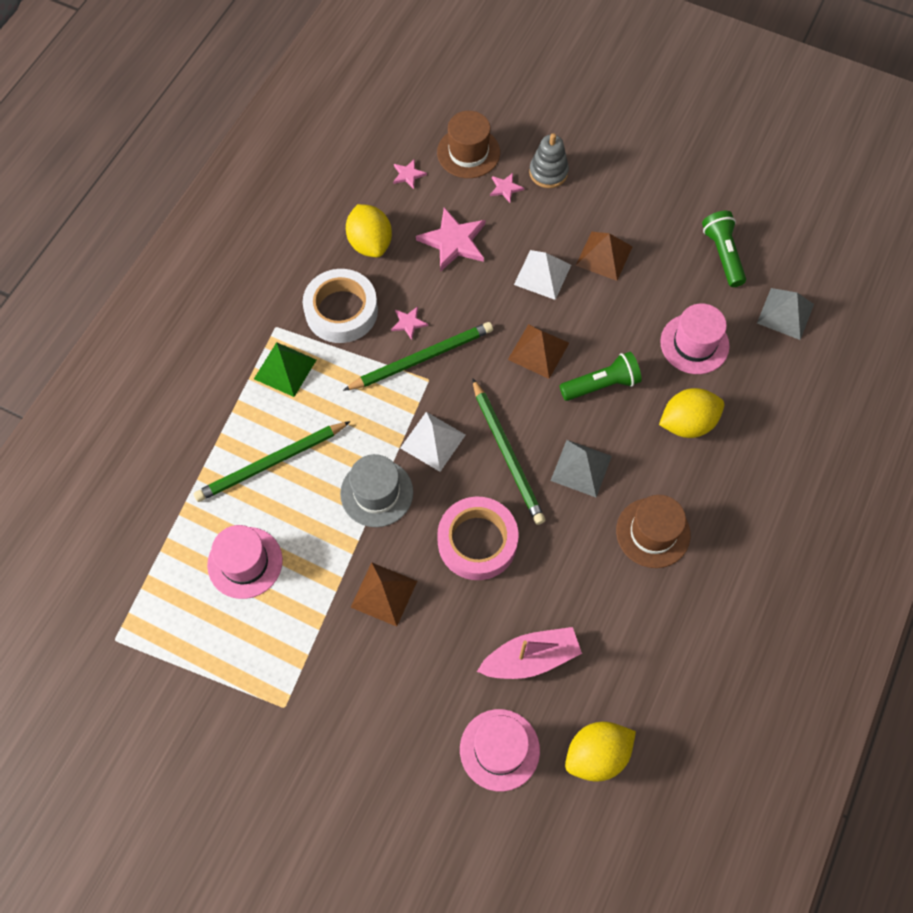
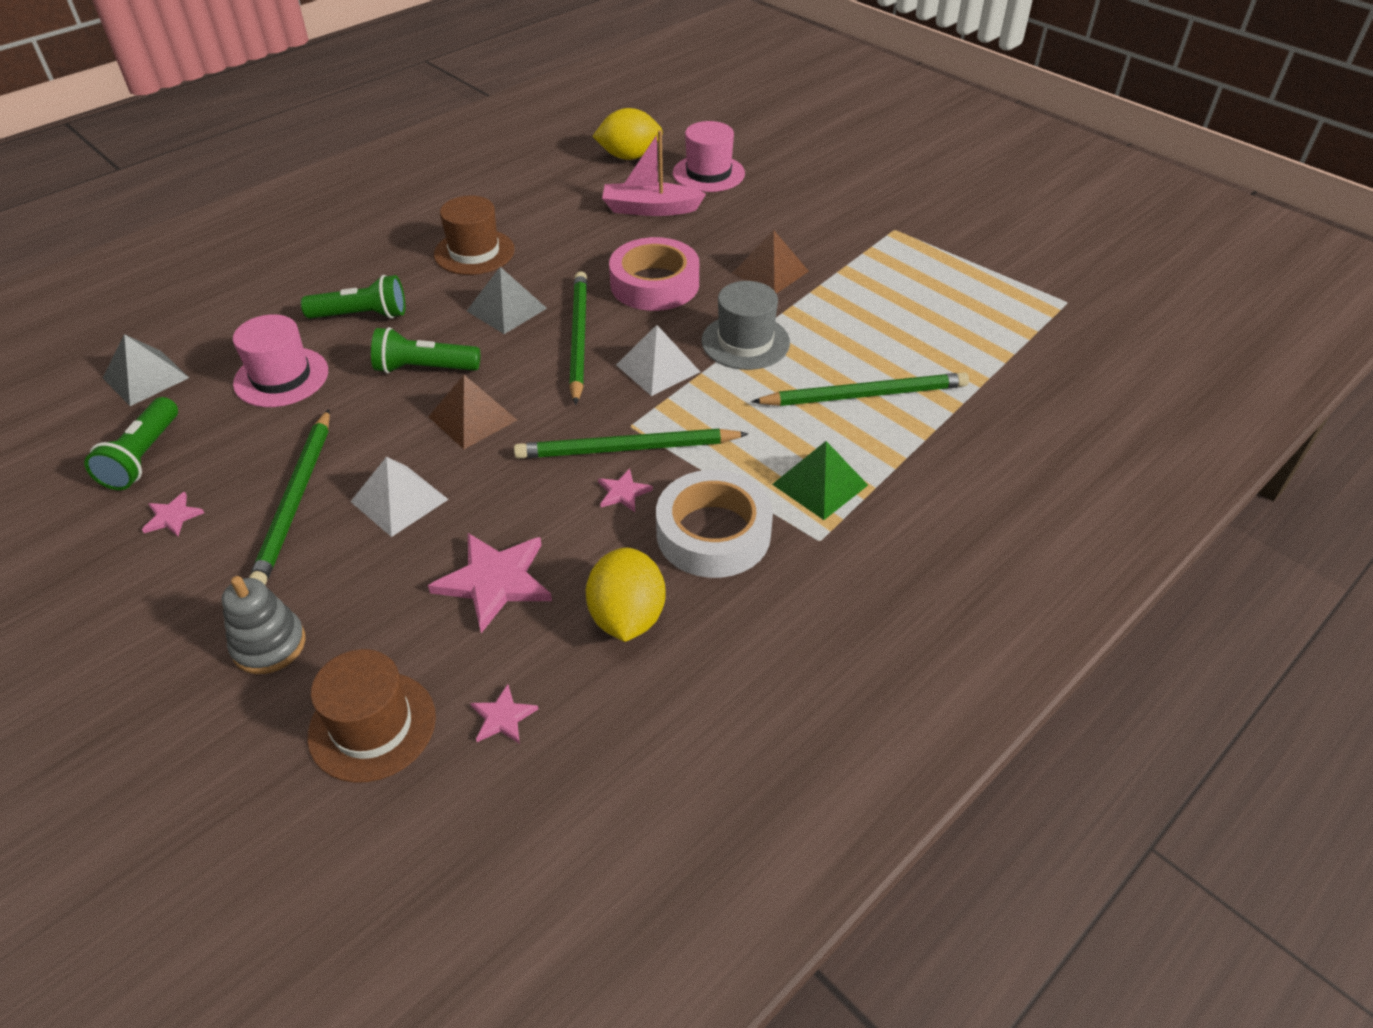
camera: 160 degrees left, 20 degrees down
(245, 562) = (914, 323): pink hat -> none
(505, 188) = (357, 640): pink star -> pink star (172, 517)
(604, 255) = (296, 499): brown pyramid -> green pencil
(687, 423) = (362, 315): yellow lemon -> green flashlight

